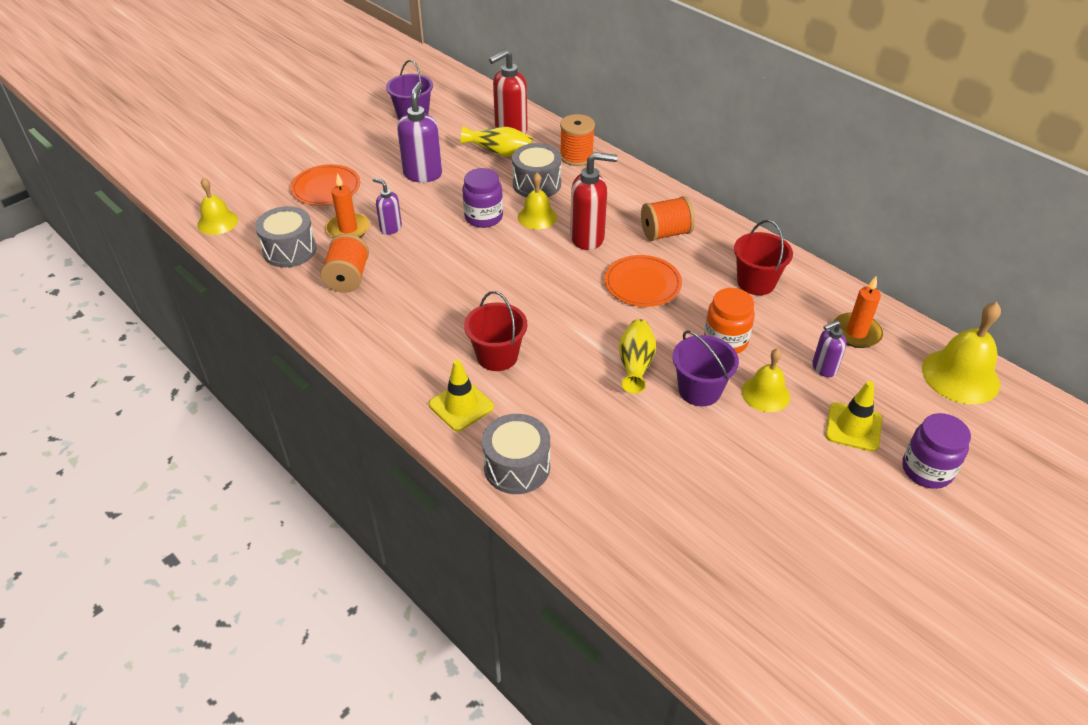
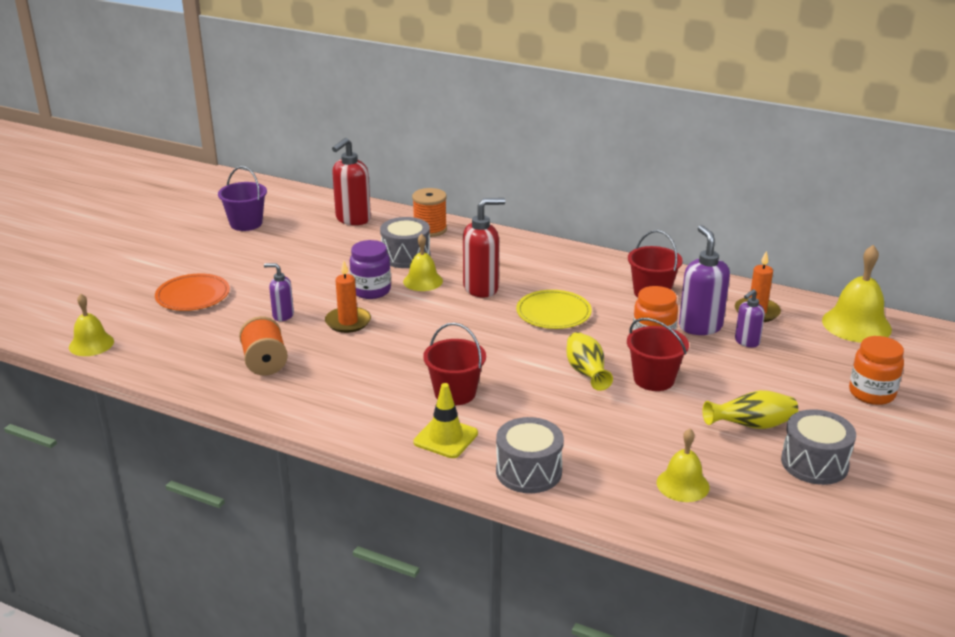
camera: 20 degrees left, 15 degrees down
(289, 250) = (187, 352): grey drum -> grey drum (814, 463)
(348, 229) = (239, 324): orange candle -> orange candle (348, 322)
(423, 174) = (287, 267): purple soap dispenser -> purple soap dispenser (700, 326)
(500, 153) = (354, 239): yellow vase -> yellow vase (751, 426)
(642, 284) = (553, 313): orange plate -> yellow plate
(665, 233) = (549, 272): orange spool -> none
(699, 390) = (654, 379): purple bucket -> red bucket
(765, 394) = (711, 370): yellow bell -> yellow bell (682, 484)
(853, 427) = (796, 377): yellow traffic cone -> none
(926, 470) = (871, 393): purple jar -> orange jar

